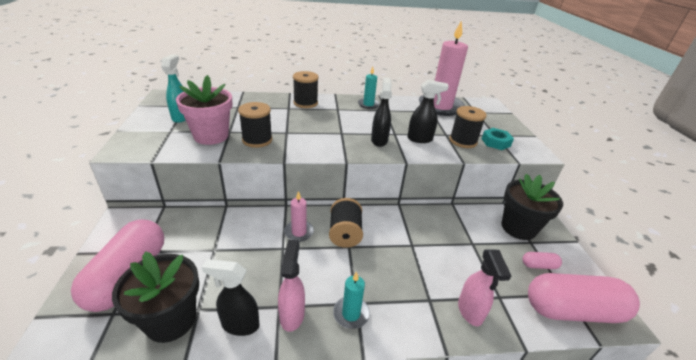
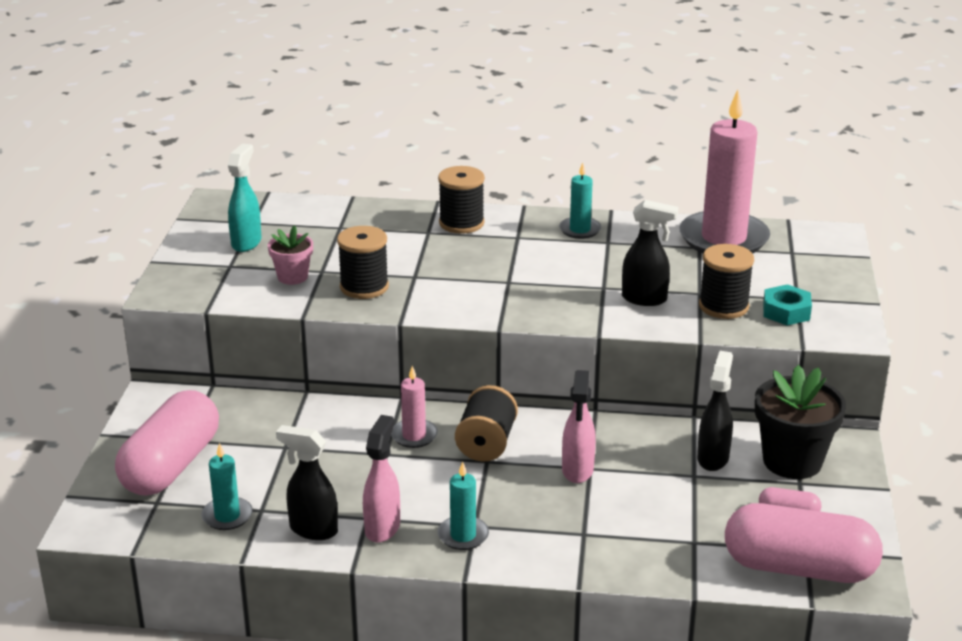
camera: 15 degrees right, 5 degrees down
(171, 320) = (227, 516): black flower pot -> turquoise candle
(211, 136) = (292, 277): pink flower pot -> pink flower pot, size x0.56
(379, 140) = (569, 297): black spray bottle -> black spray bottle (713, 458)
(470, 312) = (637, 552): pink spray bottle -> pink spray bottle (577, 471)

